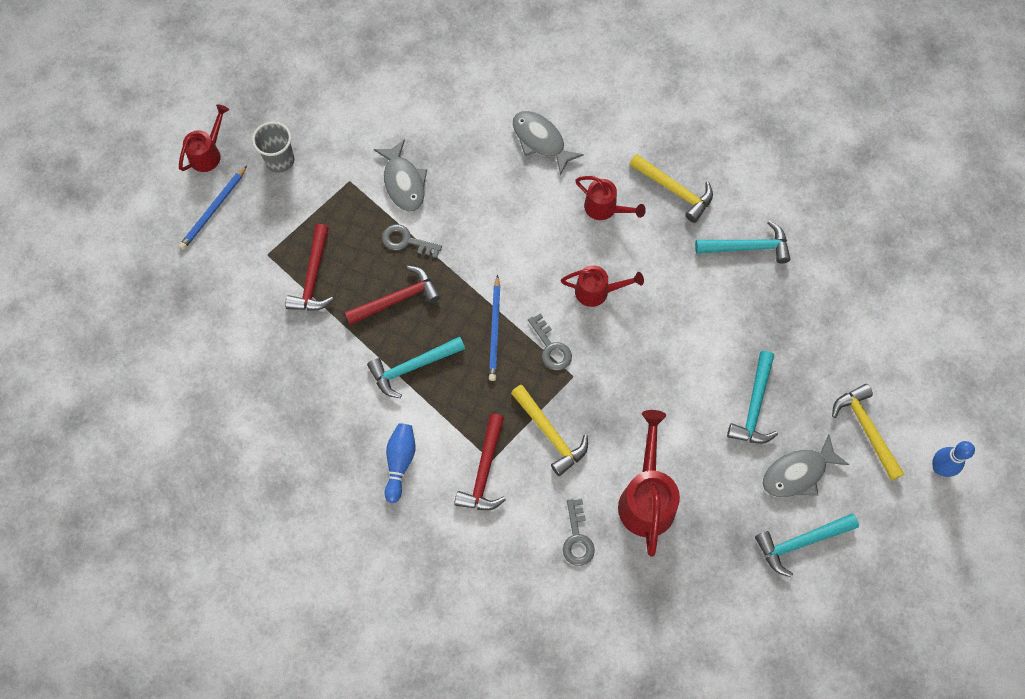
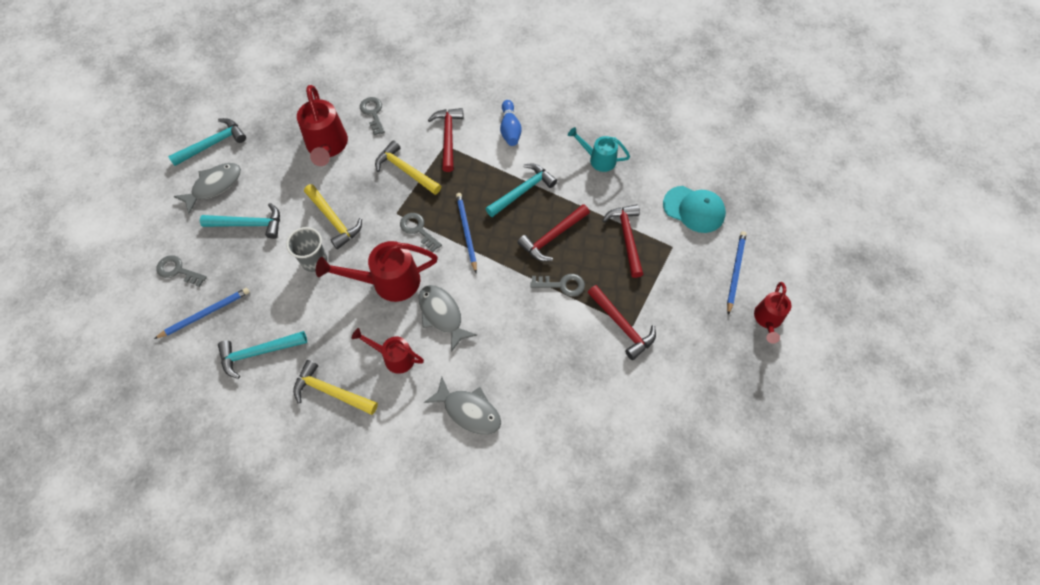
camera: 165 degrees right, 5 degrees down
(220, 292) = (694, 209): none -> turquoise cap
(280, 160) = (702, 329): grey cup -> grey cup (314, 261)
(303, 388) = (598, 159): none -> turquoise watering can
(360, 184) = (622, 325): none -> red hammer
(403, 182) = (583, 336): grey fish -> grey fish (442, 315)
(597, 292) = (388, 282): red watering can -> red watering can, size x1.63
(754, 406) = (249, 224): turquoise hammer -> turquoise hammer turned 90 degrees clockwise
(805, 304) = (205, 313): none -> blue pencil
(839, 365) = (178, 271): none -> grey key
(866, 429) = (158, 227): yellow hammer -> yellow hammer (334, 220)
(939, 468) = (102, 213): blue bowling pin -> none

